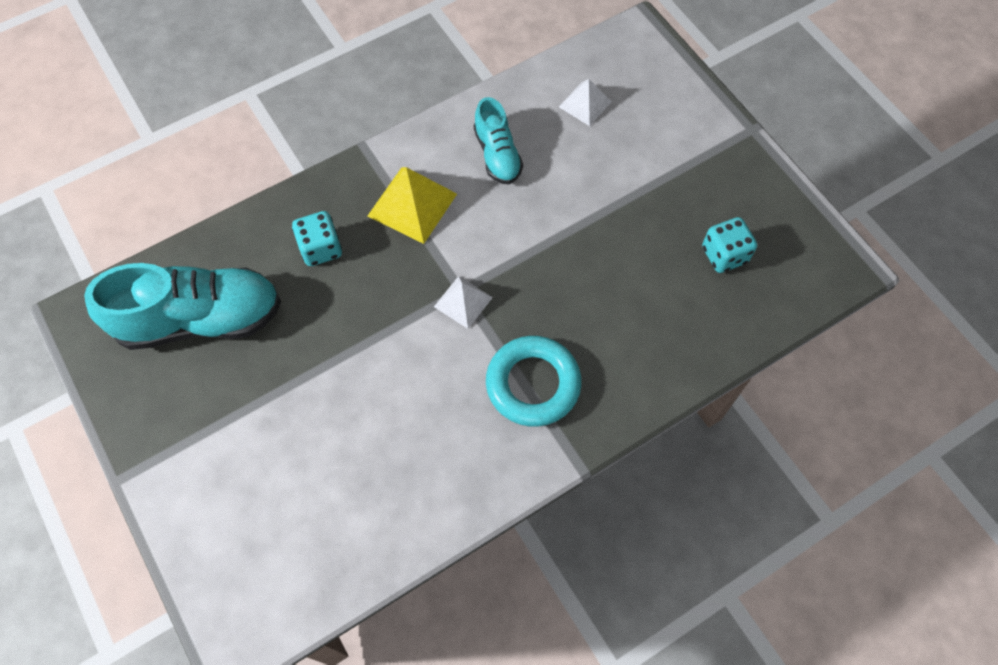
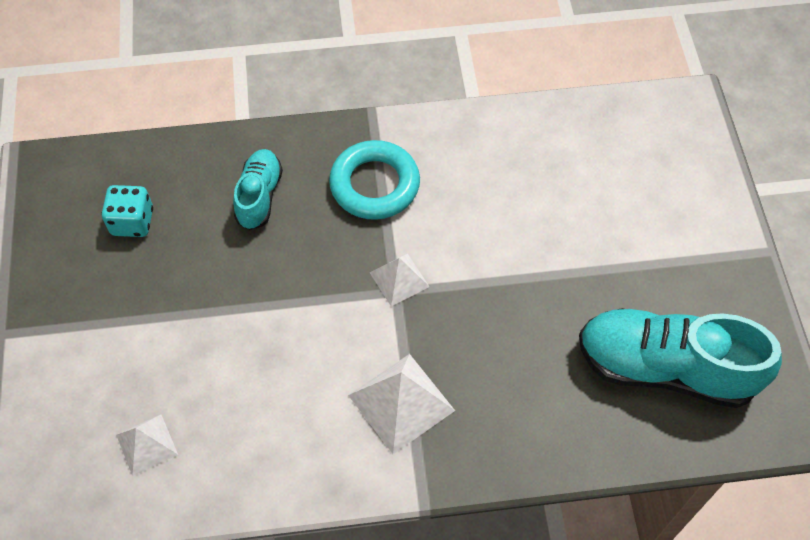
camera: 155 degrees left, 5 degrees down
(321, 248) = (518, 393): turquoise dice -> none
(412, 205) = (401, 402): yellow pyramid -> white pyramid
(497, 154) = (280, 423): turquoise shoe -> turquoise shoe (259, 196)

